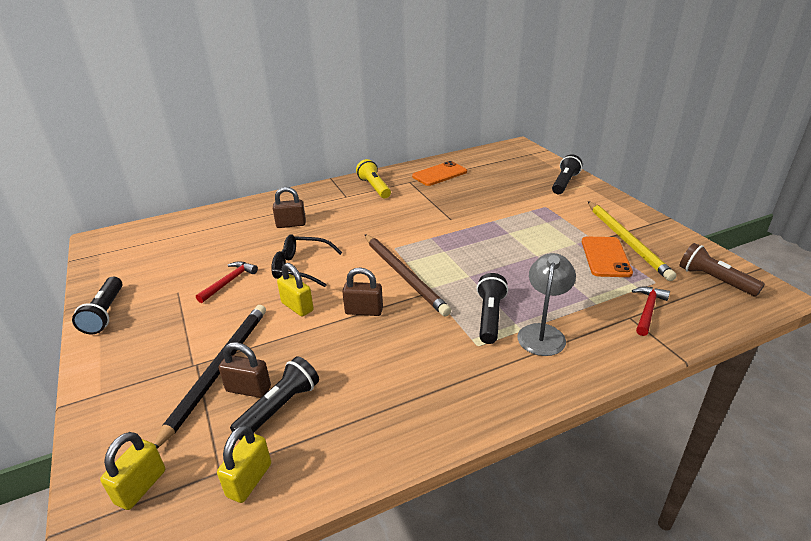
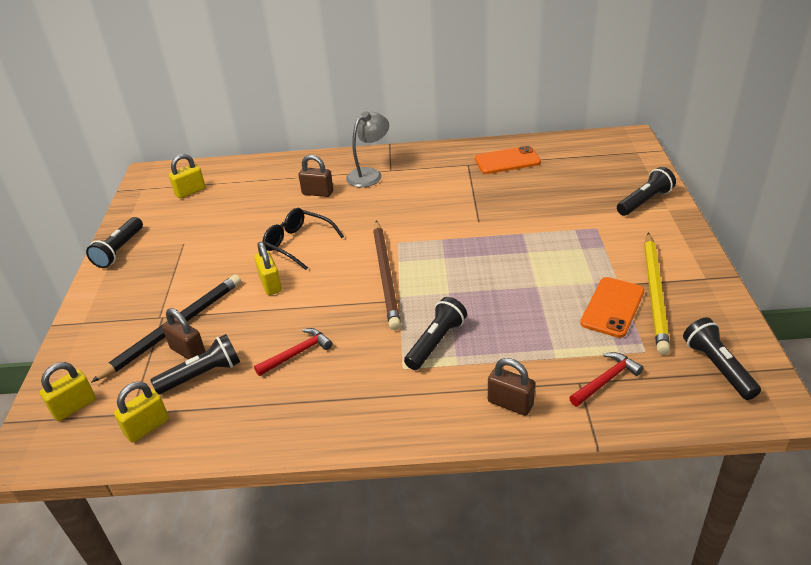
camera: 25 degrees right, 5 degrees up
(156, 246) = (190, 192): none -> yellow padlock
(229, 282) = (229, 244): red hammer -> red hammer (297, 353)
(364, 311) = (324, 304): brown padlock -> brown padlock (510, 403)
(374, 187) = (426, 164): yellow flashlight -> none
(543, 333) = (474, 373): grey lamp -> grey lamp (369, 174)
(714, 280) = (717, 367): brown flashlight -> black flashlight

